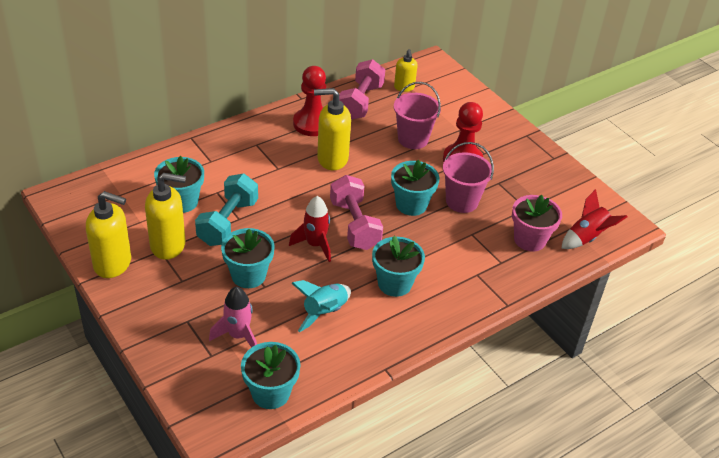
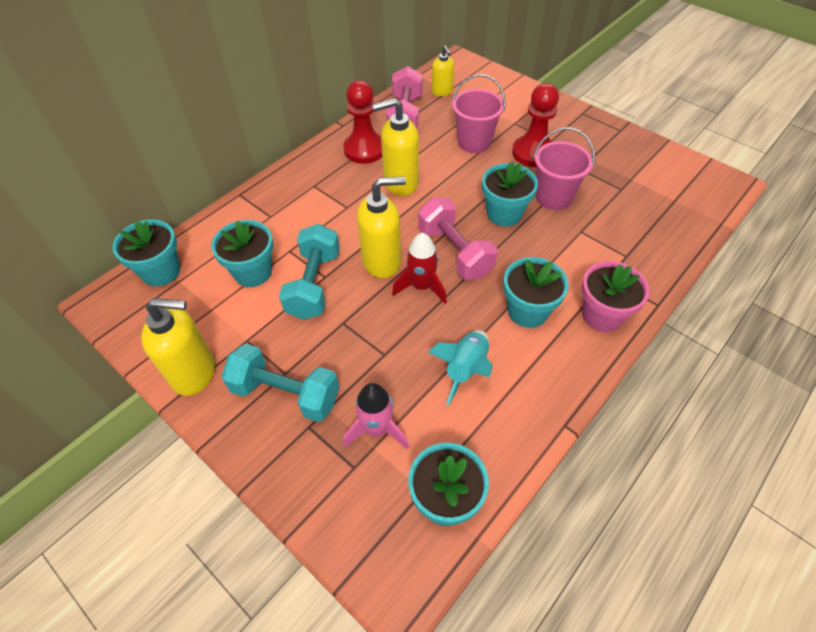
camera: 10 degrees left, 10 degrees up
(168, 245) = (254, 331): yellow soap dispenser -> yellow soap dispenser (382, 261)
(178, 295) = (286, 394): none -> turquoise dumbbell
(248, 275) = (361, 345): turquoise flower pot -> turquoise flower pot (161, 271)
(530, 239) = (642, 223): pink flower pot -> pink flower pot (602, 315)
(587, 237) = (696, 206): red rocket -> none

